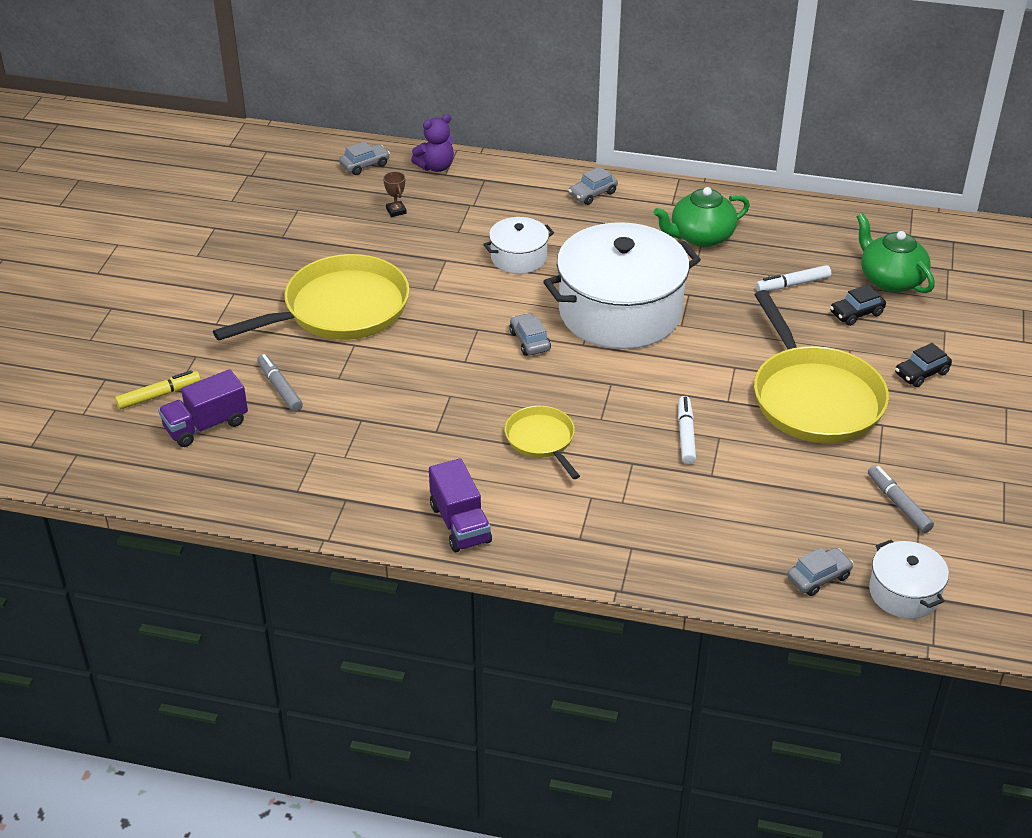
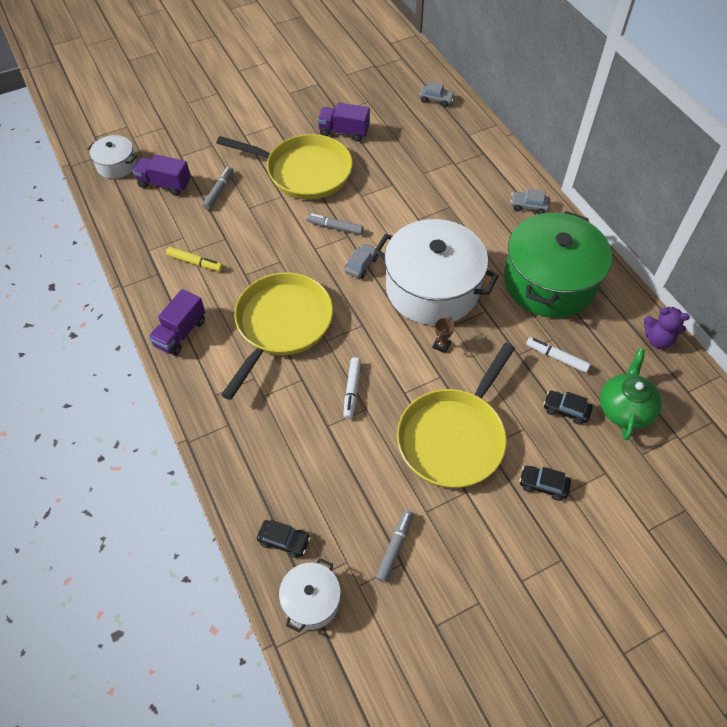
camera: 50 degrees right, 15 degrees up
(159, 395) = (171, 153): yellow marker -> yellow marker (195, 262)
(319, 250) = (344, 132): none -> purple truck
(396, 211) = (411, 137): brown trophy -> brown trophy (441, 345)
(436, 167) = (470, 127): purple teddy bear -> purple teddy bear (657, 339)
(453, 331) = (335, 227): none -> grey marker
(518, 257) = (430, 212): white pot -> white pot (116, 165)
(541, 440) = (281, 324): yellow pan -> yellow pan, size x1.94
(686, 435) = (352, 390): white marker -> white marker turned 135 degrees clockwise
(701, 236) = (549, 282): green teapot -> green pot
(818, 577) = (284, 541): grey car -> black car

